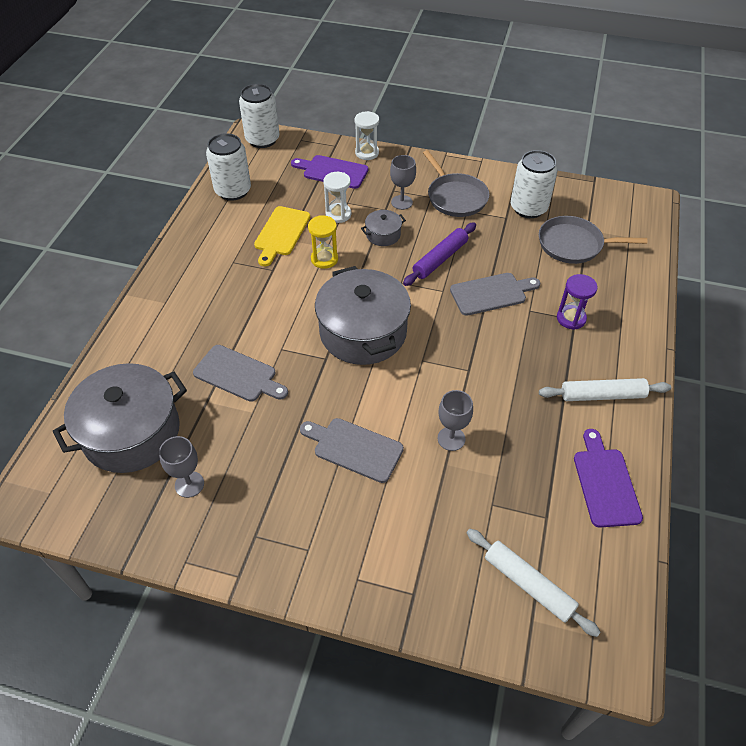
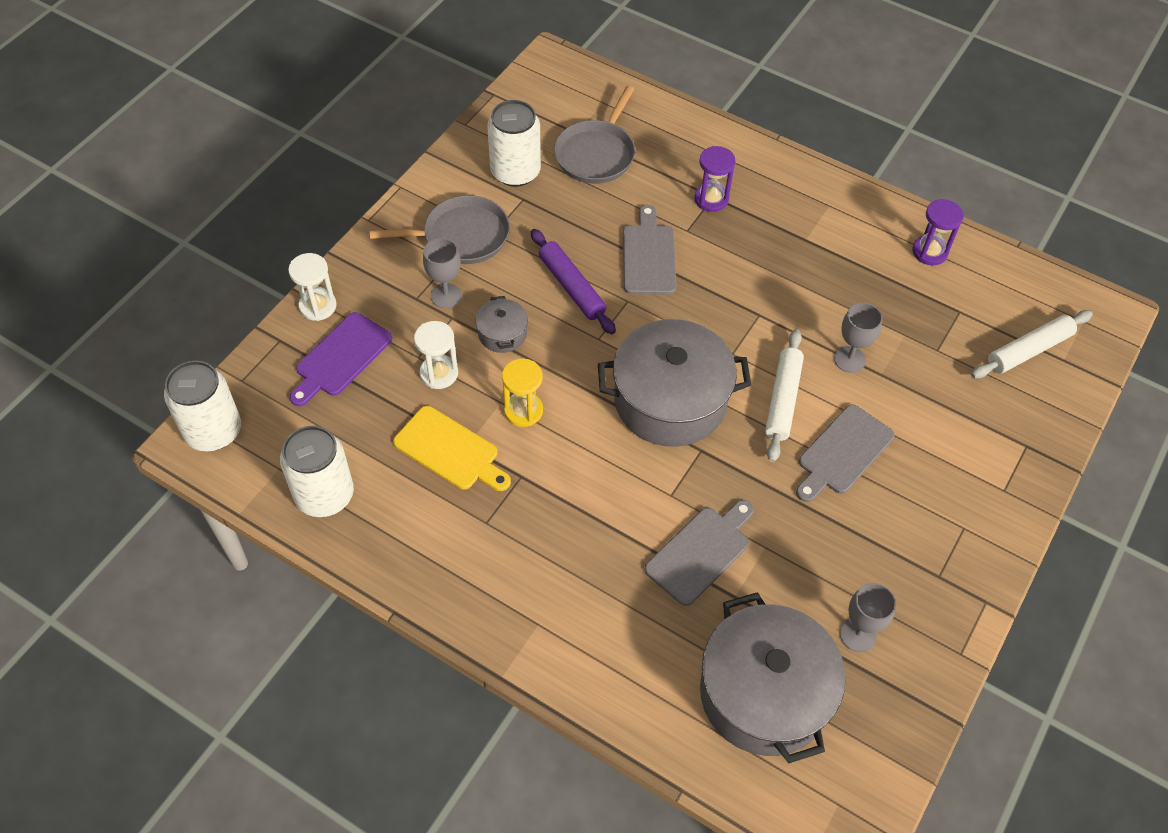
camera: 75 degrees left, 5 degrees up
(602, 395) = (824, 213): white rolling pin -> white rolling pin (783, 400)
(605, 483) = (929, 252): purple cutting board -> purple hourglass

